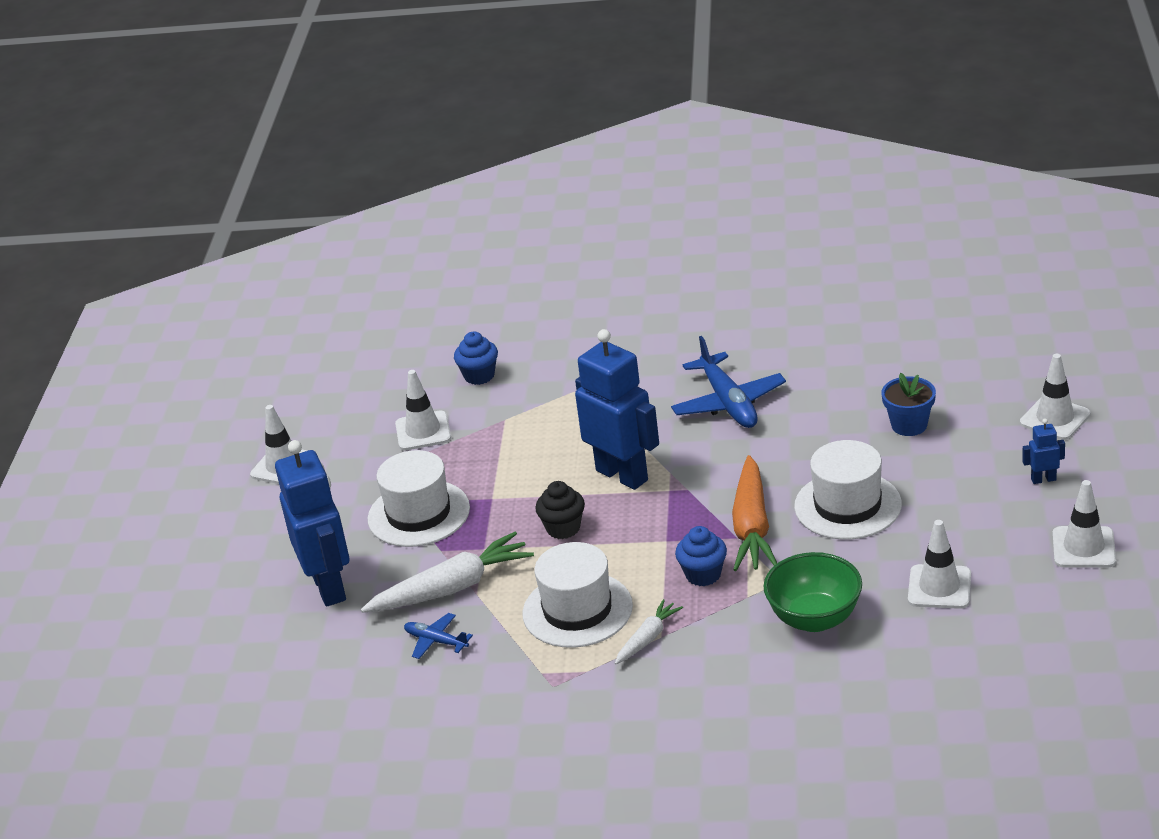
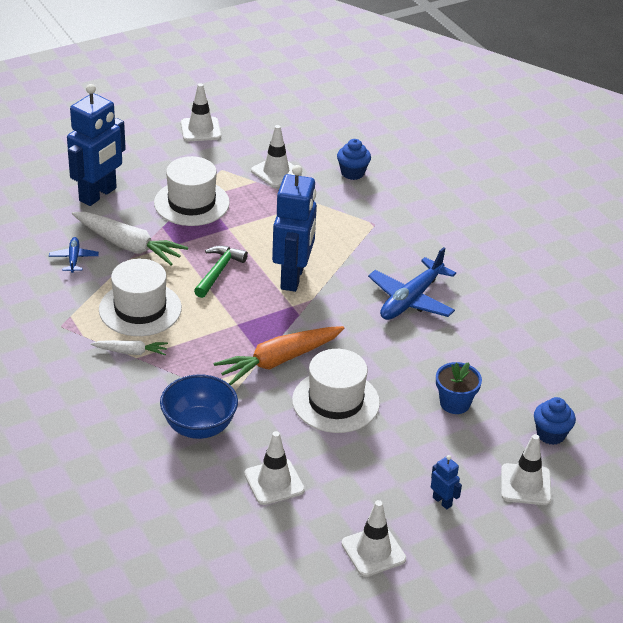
camera: 50 degrees right, 5 degrees up
(563, 528) = (218, 271): black cupcake -> green hammer
(703, 575) = (212, 355): blue cupcake -> blue cupcake (551, 434)
(814, 619) = (199, 427): green bowl -> blue bowl

